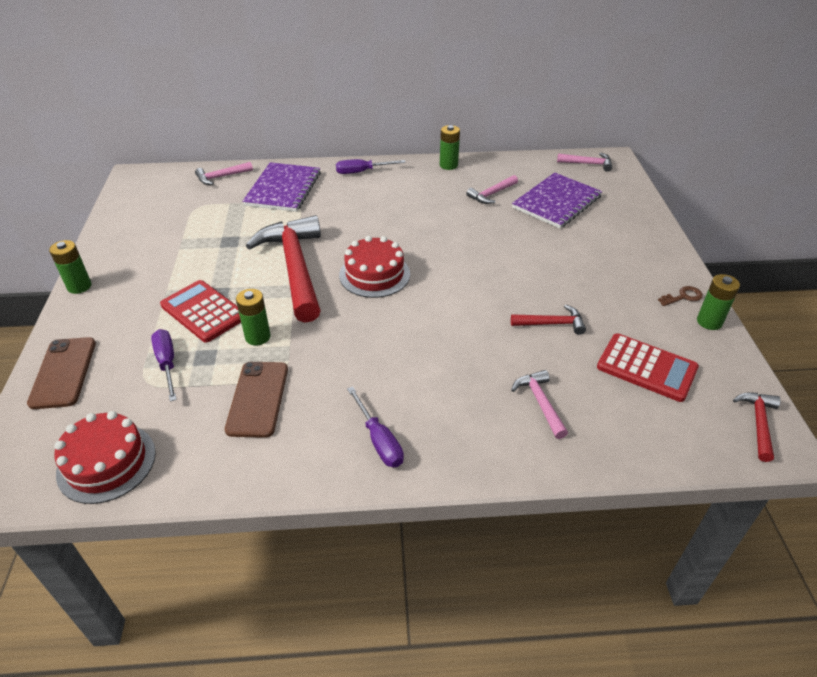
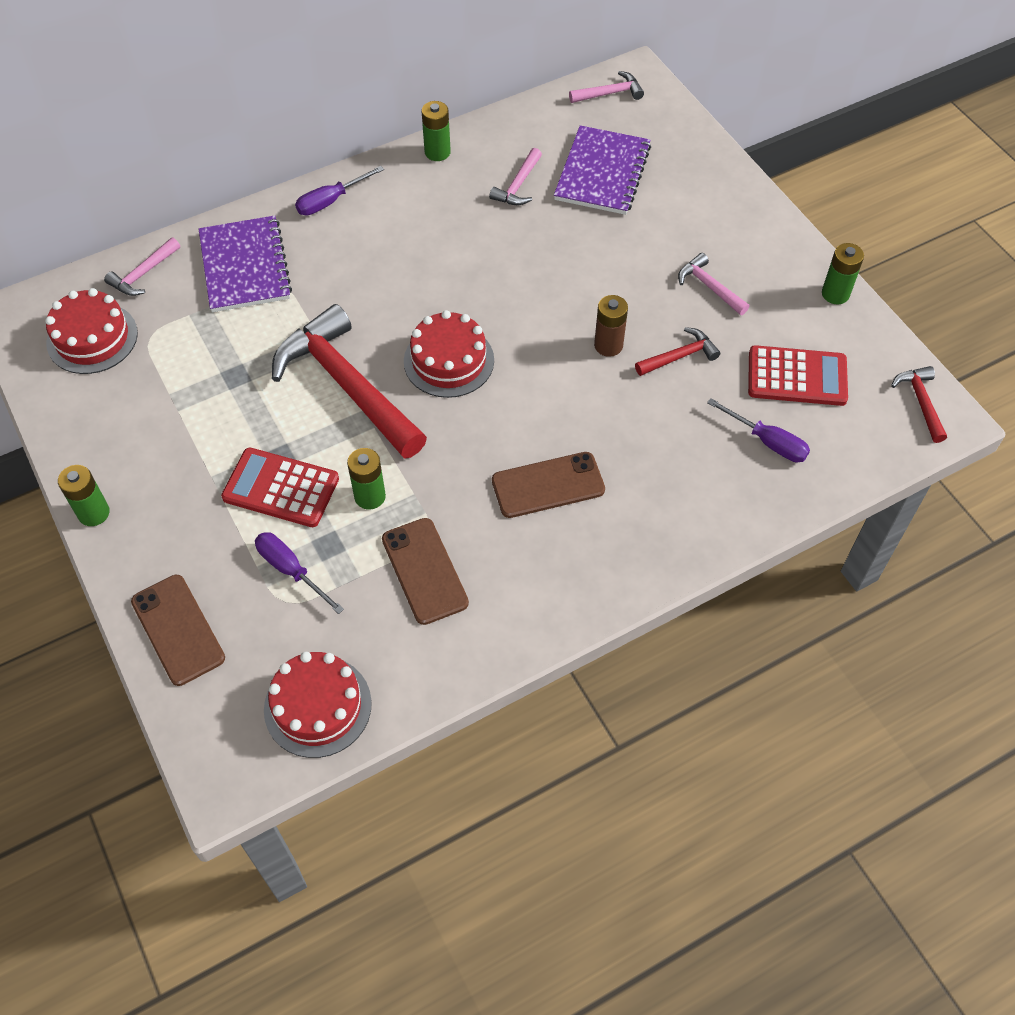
camera: 25 degrees left, 15 degrees up
(164, 198) = (92, 338): none -> red cake
(379, 440) = (579, 565): purple screwdriver -> purple screwdriver (767, 441)
(392, 374) = (548, 485): none -> brown phone
(498, 300) = (608, 345): none -> brown battery
(540, 403) = (713, 459): pink hammer -> pink hammer (709, 287)
(683, 297) = (797, 269): brown key -> none

